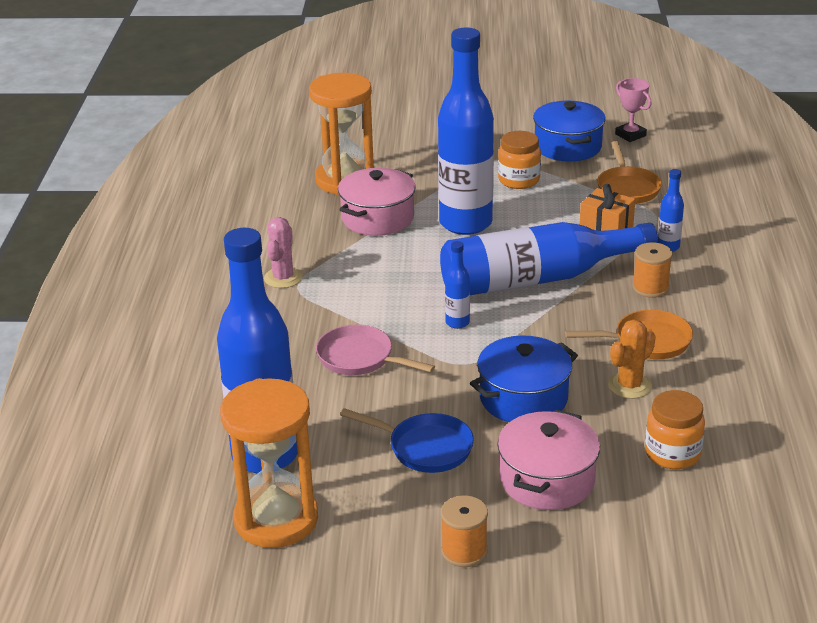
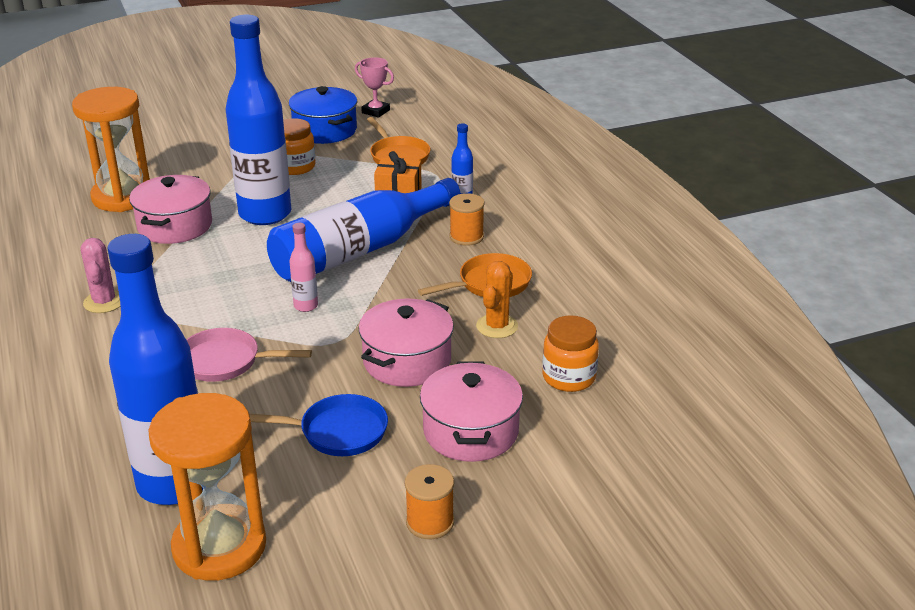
camera: 25 degrees left, 0 degrees up
(457, 323) = (306, 306): blue bottle -> pink bottle
(523, 398) = (407, 361): blue pot -> pink pot

